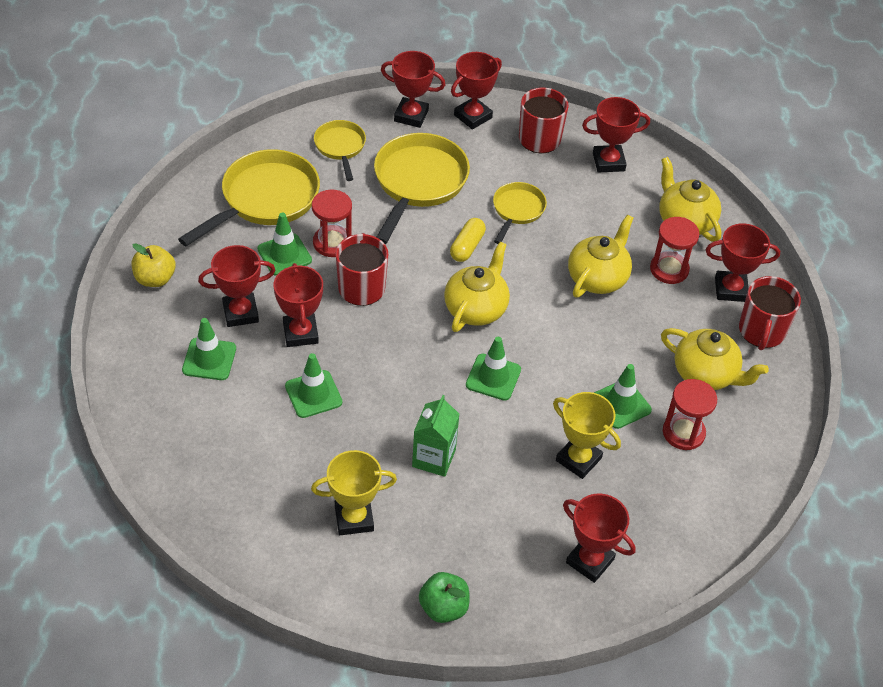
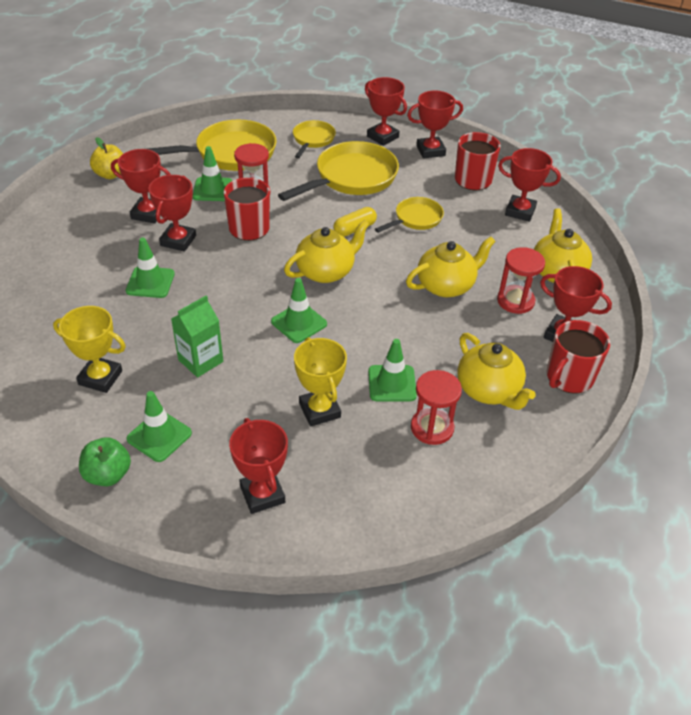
camera: 30 degrees right, 5 degrees down
(209, 359) = (99, 234): green traffic cone -> green traffic cone (159, 436)

